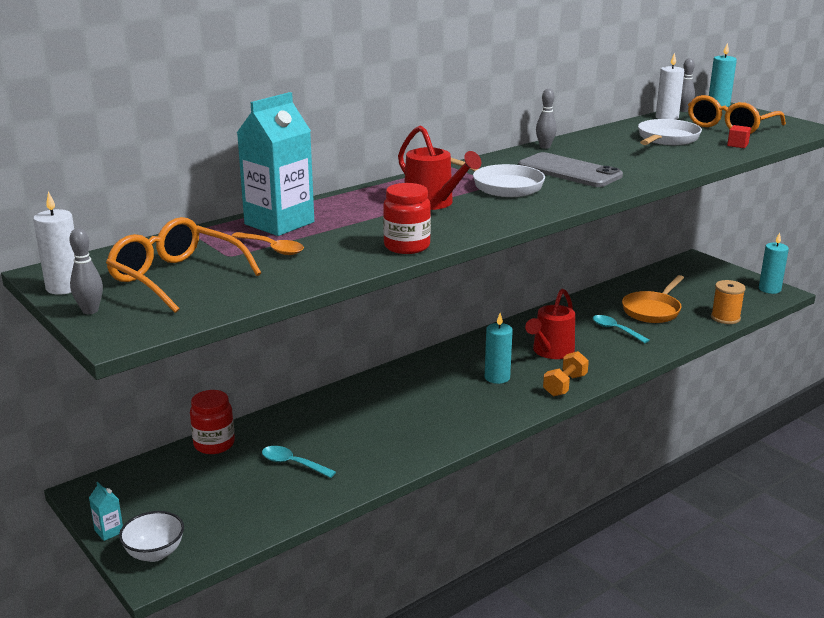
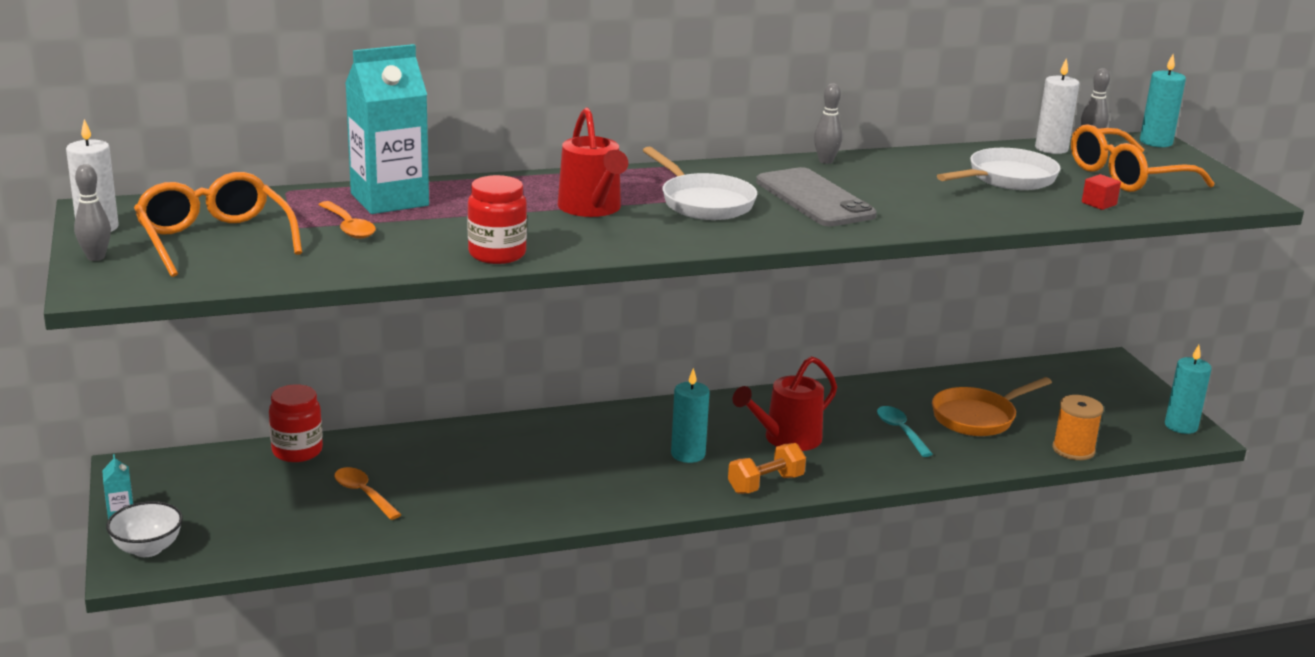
camera: 20 degrees right, 0 degrees up
(293, 464) = (363, 494): turquoise spoon -> orange spoon

